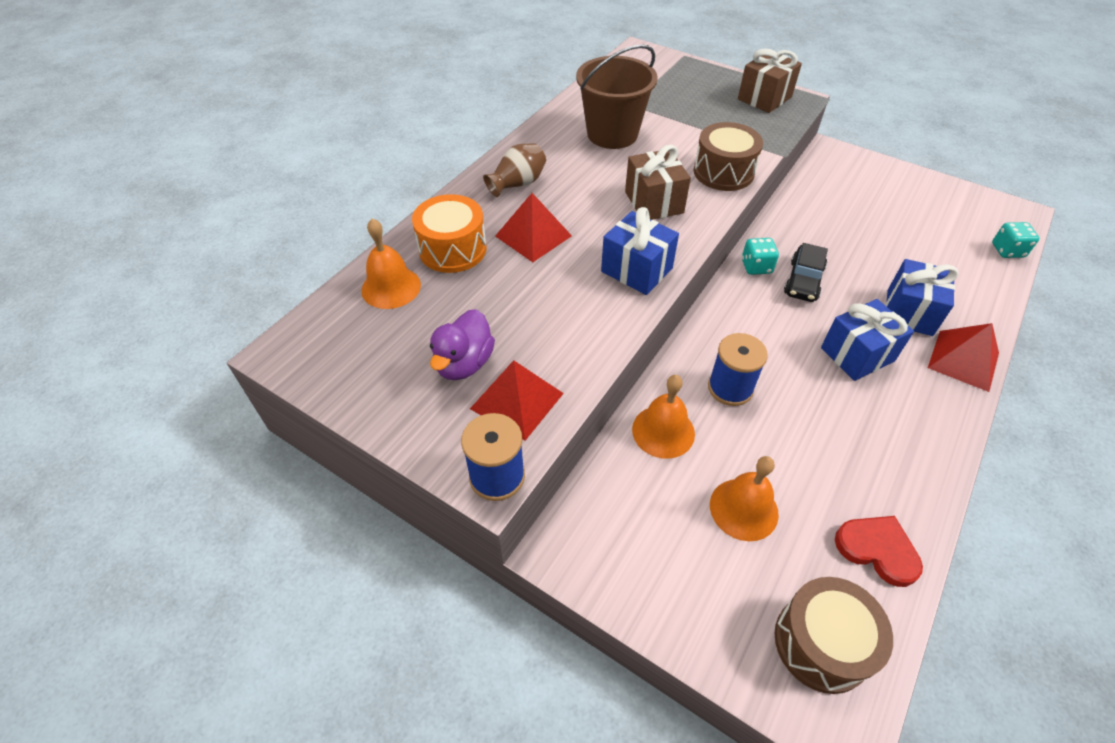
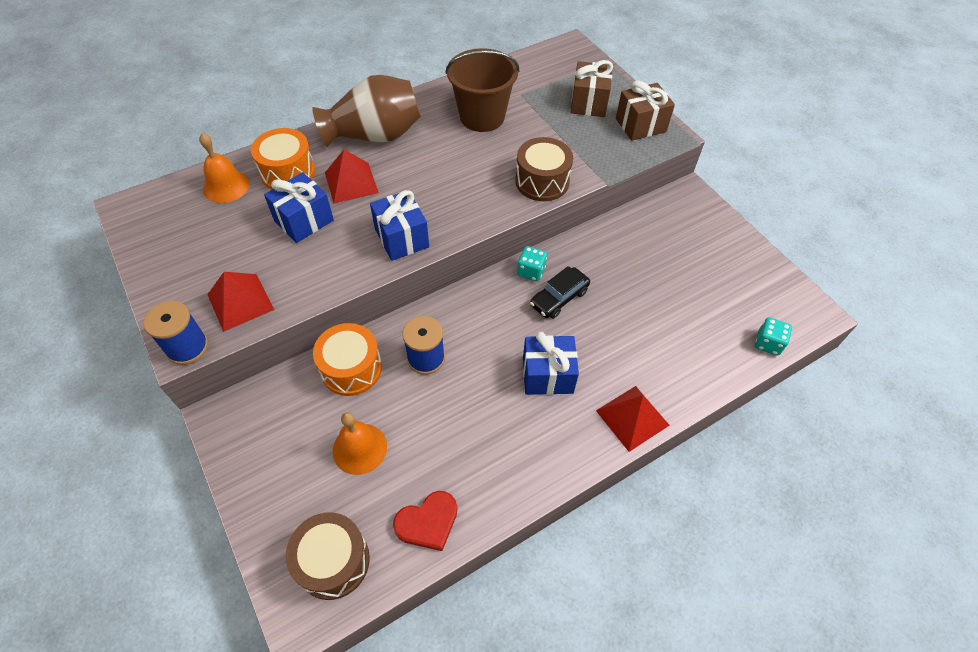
camera: 25 degrees right, 5 degrees up
(464, 363) = (228, 261): purple duck -> none
(517, 184) = (375, 135): brown vase -> brown vase, size x1.88
(654, 202) = (463, 187): brown gift -> brown gift (589, 103)
(663, 431) = (351, 368): orange bell -> orange drum
(877, 550) = (428, 522): red heart -> red heart turned 90 degrees clockwise
(909, 312) = (624, 360): blue gift -> blue gift (304, 220)

